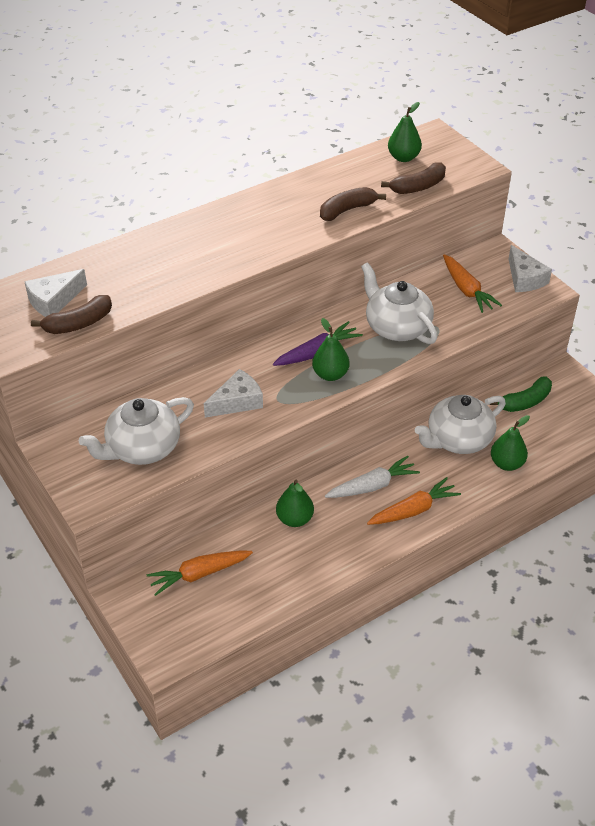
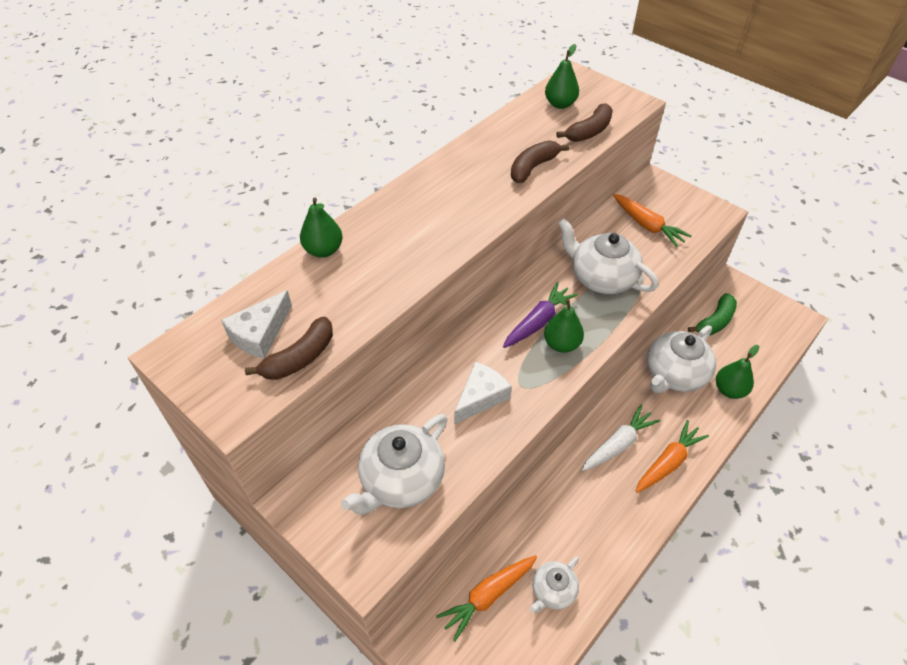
camera: 15 degrees left, 5 degrees up
(258, 583) = (553, 591): none -> white teapot
(294, 519) = (559, 502): green pear -> green pear (323, 250)
(524, 278) = (693, 204): white cheese -> none

